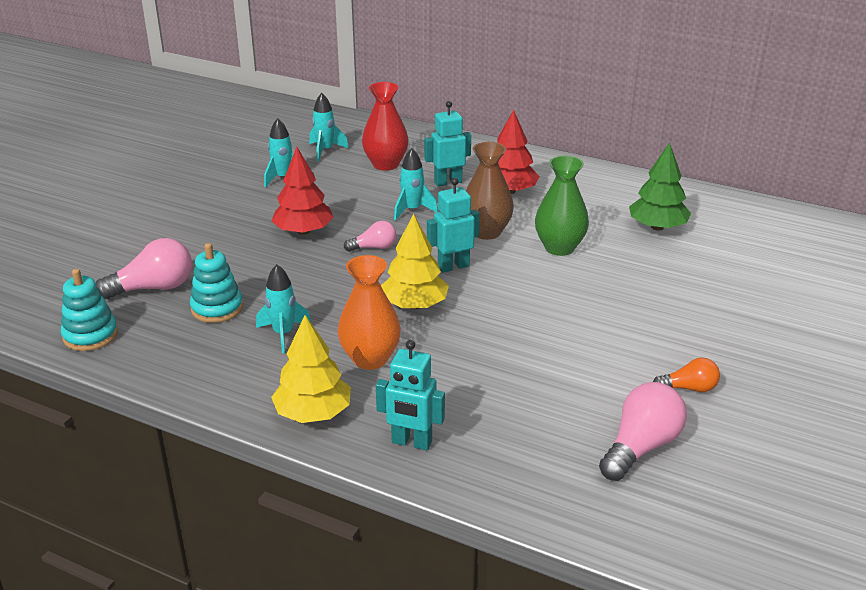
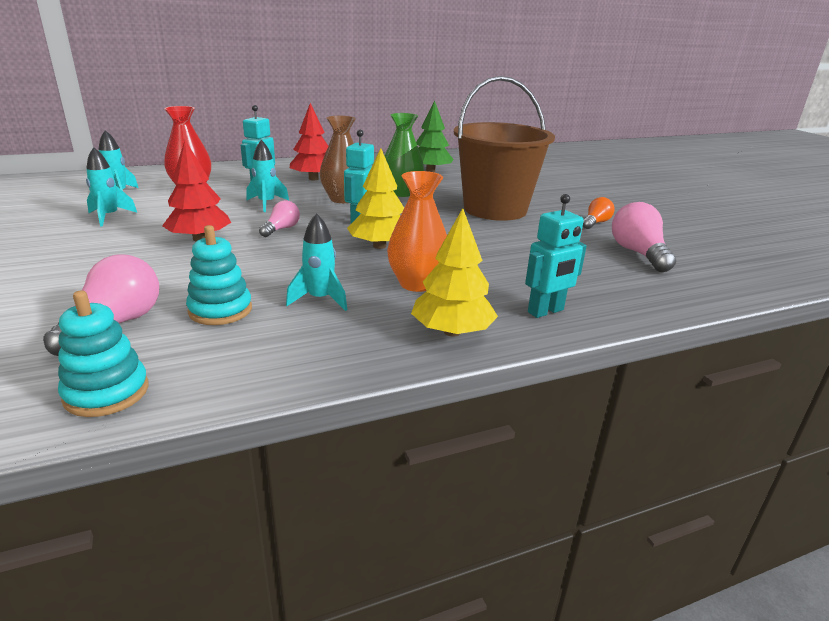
camera: 50 degrees left, 5 degrees down
(612, 314) = (495, 209): none -> brown bucket

